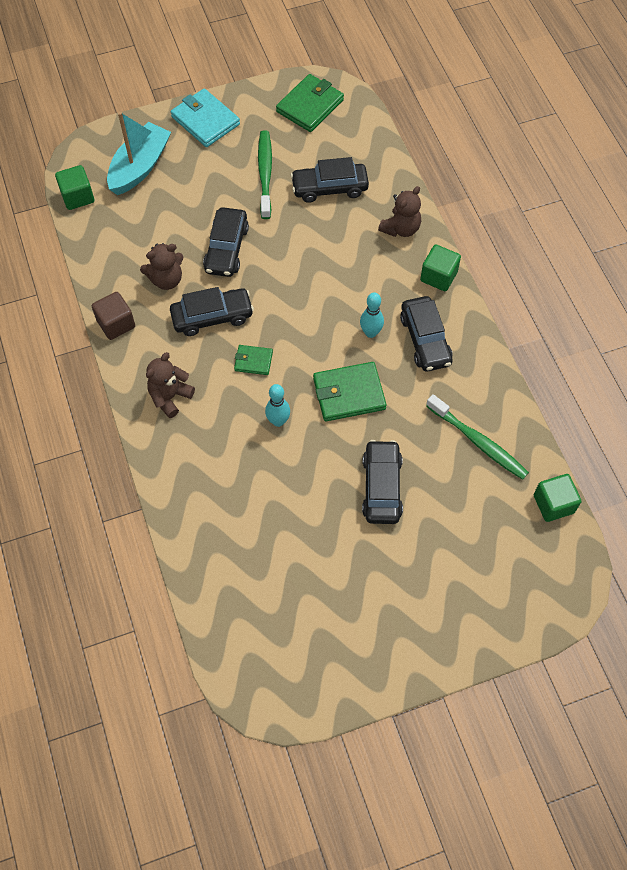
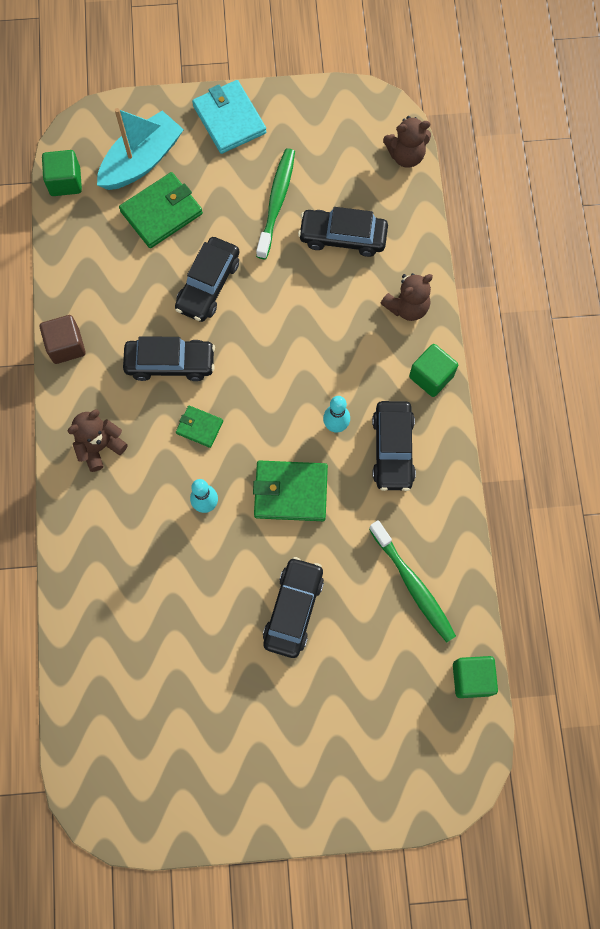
camera: 15 degrees right, 10 degrees up
(166, 279) = (133, 306): brown teddy bear -> brown teddy bear (406, 155)
(310, 106) = (351, 128): green wallet -> green wallet (161, 212)

